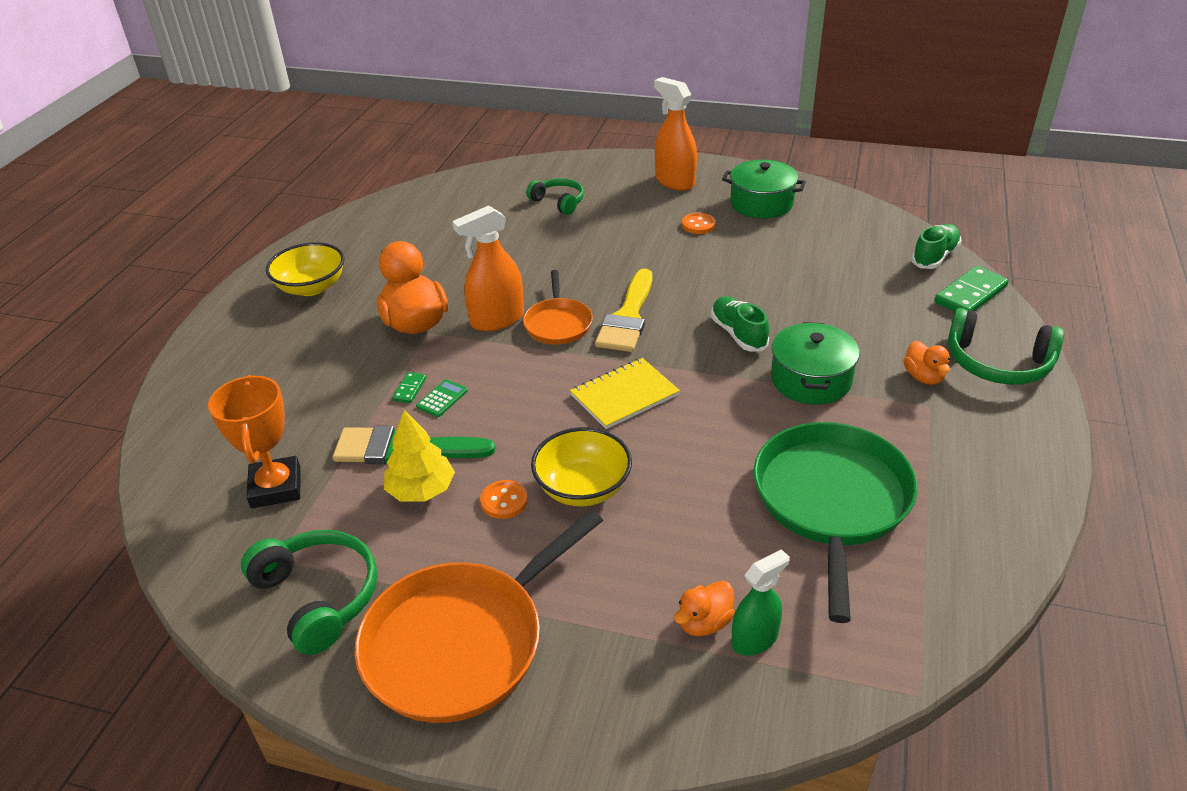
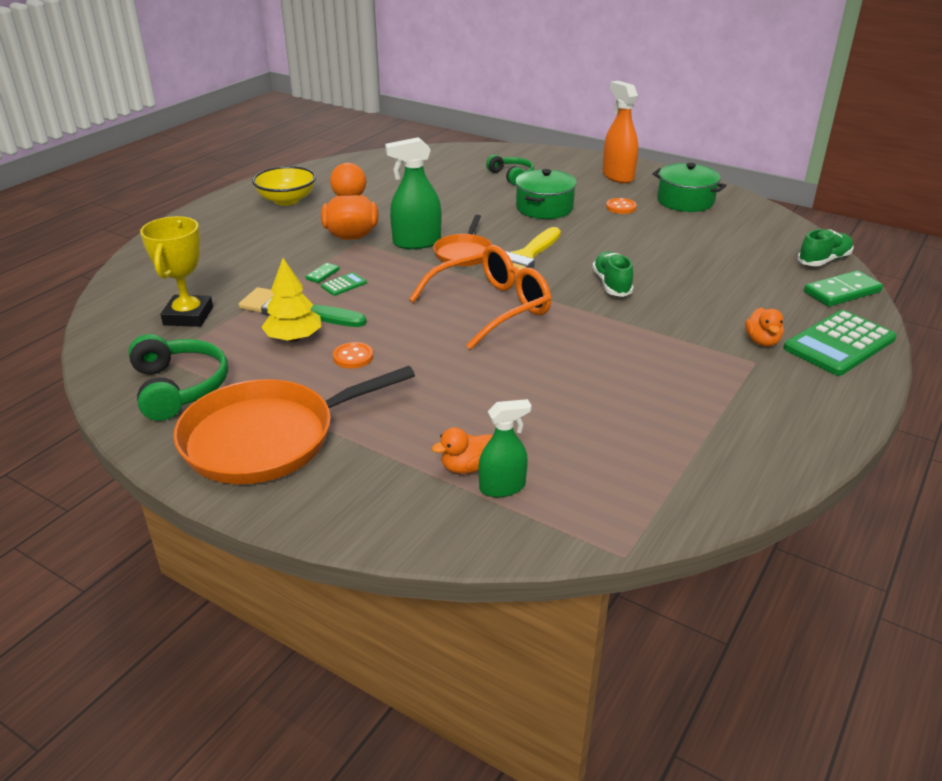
camera: 15 degrees right, 5 degrees down
(276, 487) = (188, 316): orange trophy -> yellow trophy
(497, 319) = (416, 242): orange spray bottle -> green spray bottle
(583, 488) = (420, 361): yellow bowl -> none
(624, 395) = (490, 308): yellow notebook -> orange glasses
(811, 379) = (657, 325): green pot -> green pot (544, 208)
(831, 501) = (625, 409): green pan -> none
(997, 363) = (839, 344): green headphones -> green calculator

